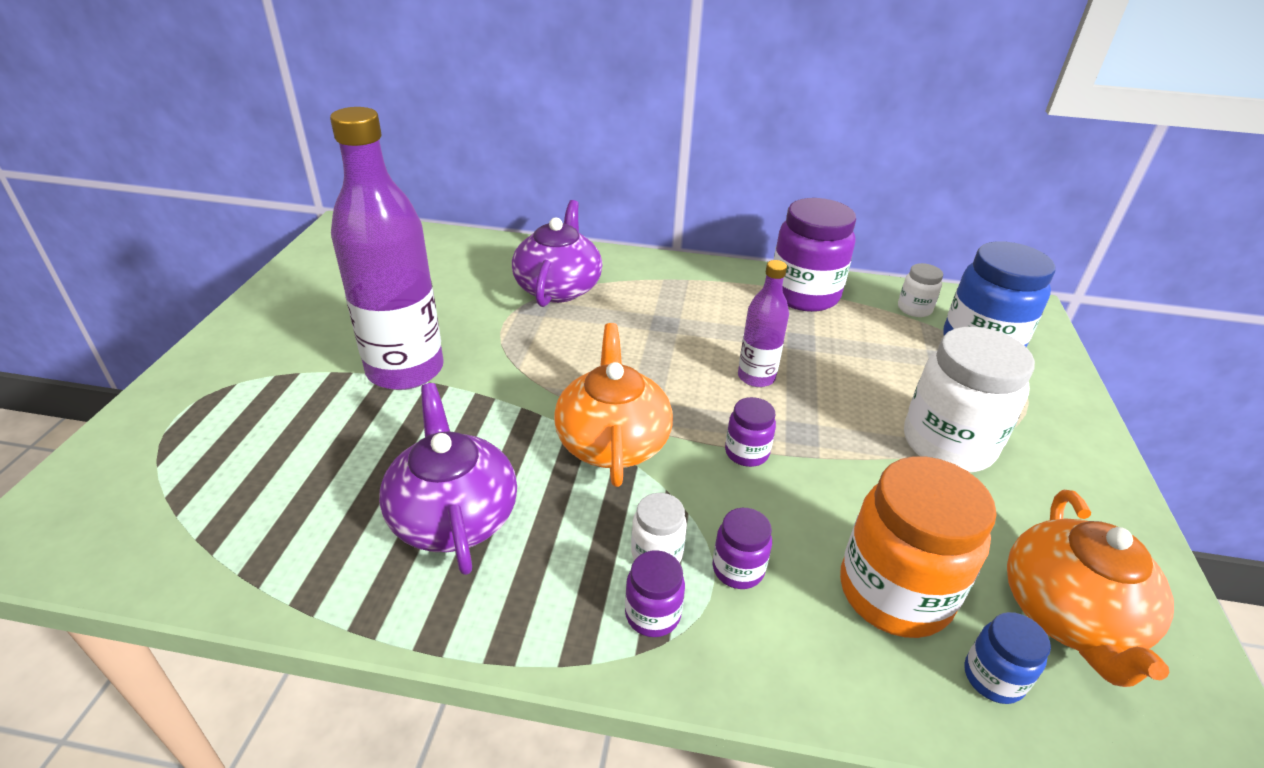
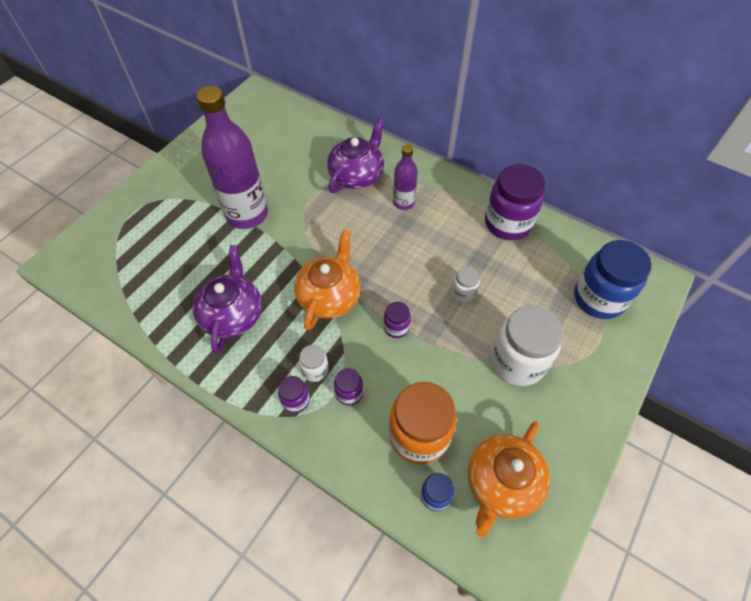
camera: 25 degrees right, 20 degrees up
(756, 377) = (434, 278): purple bottle -> purple bottle (403, 203)
(914, 309) = (575, 256): white jar -> white jar (463, 293)

